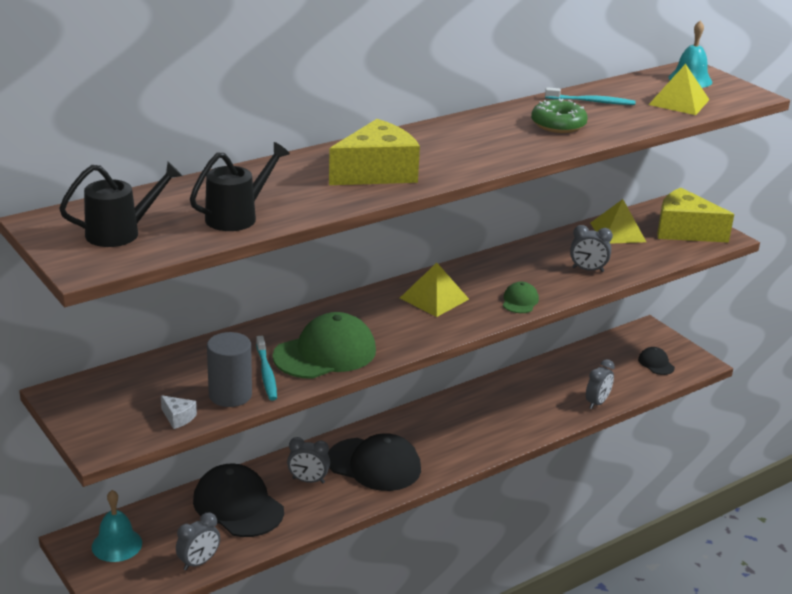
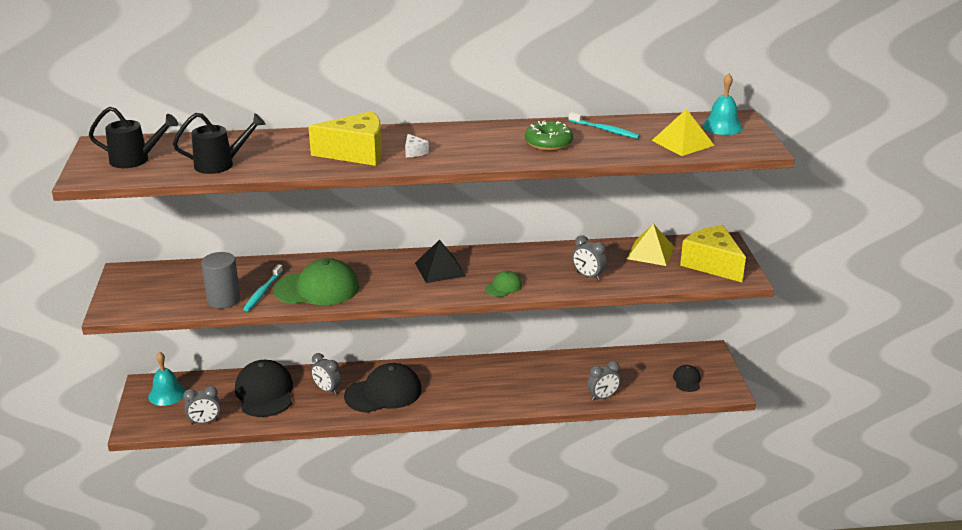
camera: 30 degrees right, 0 degrees up
(178, 418) = (175, 306): white cheese -> white cheese (414, 152)
(374, 464) = (383, 393): black cap -> black cap turned 75 degrees counterclockwise
(434, 298) = (440, 269): yellow pyramid -> black pyramid

